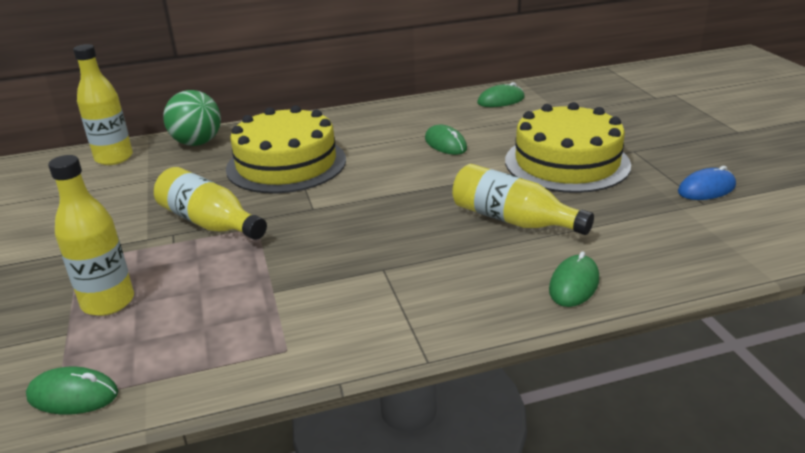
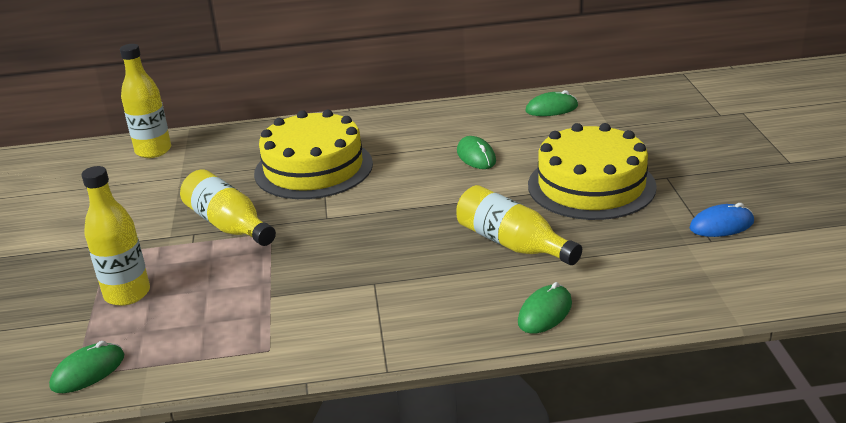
camera: 10 degrees right, 0 degrees up
(73, 395) = (88, 371): green mouse -> green mouse turned 60 degrees counterclockwise
(197, 143) = (234, 139): green ball -> none

